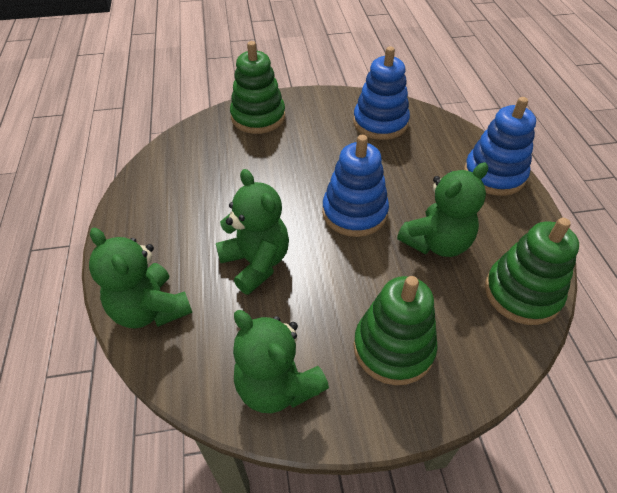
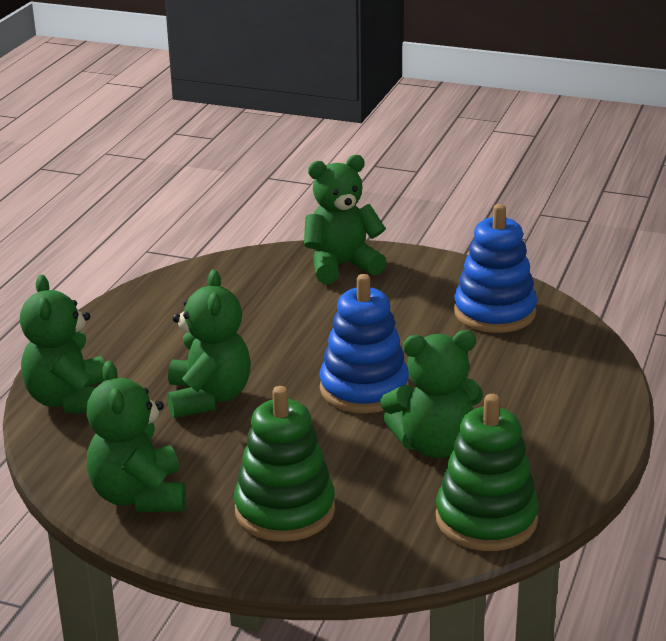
camera: 30 degrees right, 20 degrees down
(258, 117) = (341, 266): green stacking toy -> green teddy bear
(494, 175) = (589, 406): blue stacking toy -> none

